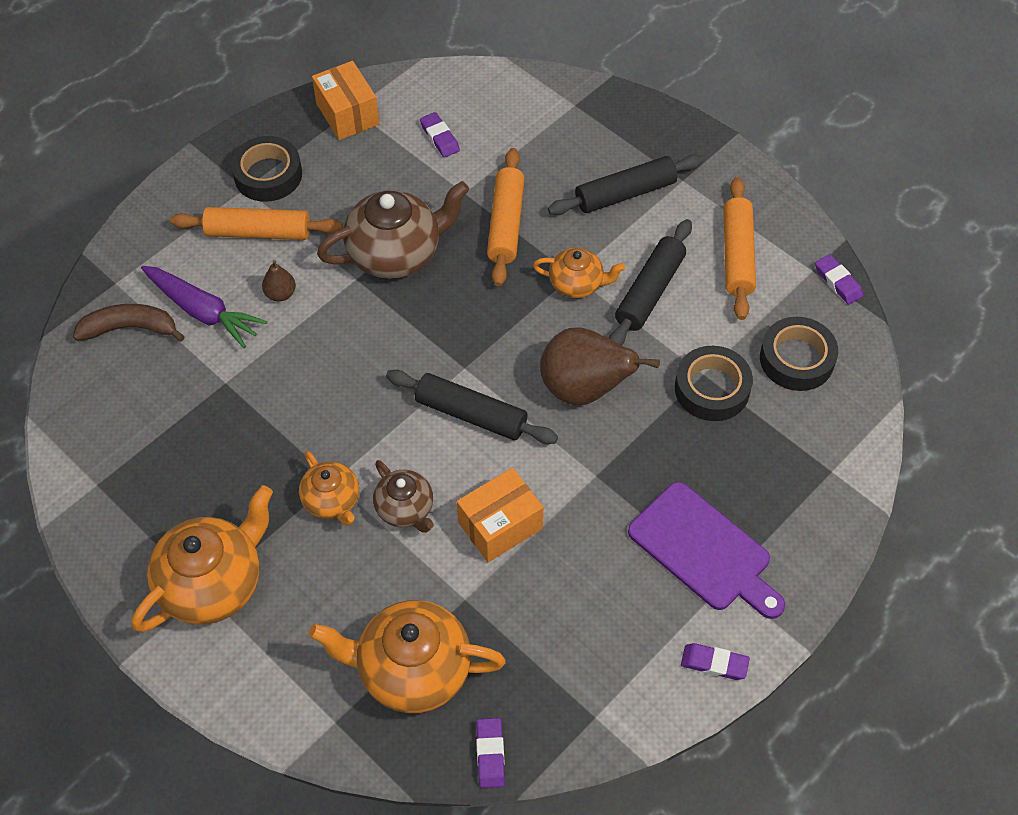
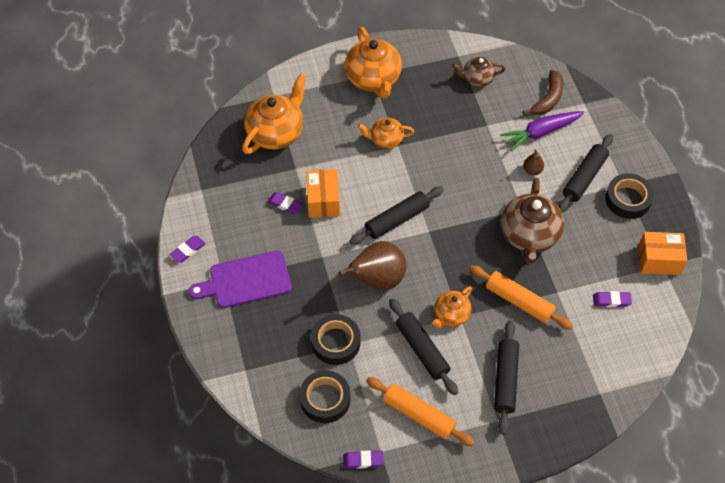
camera: 120 degrees right, 0 degrees up
(258, 232) = (584, 177): orange rolling pin -> black rolling pin
(405, 509) = (360, 167): brown teapot -> brown teapot (477, 79)
(490, 754) = (216, 143): purple eraser -> purple eraser (285, 204)

